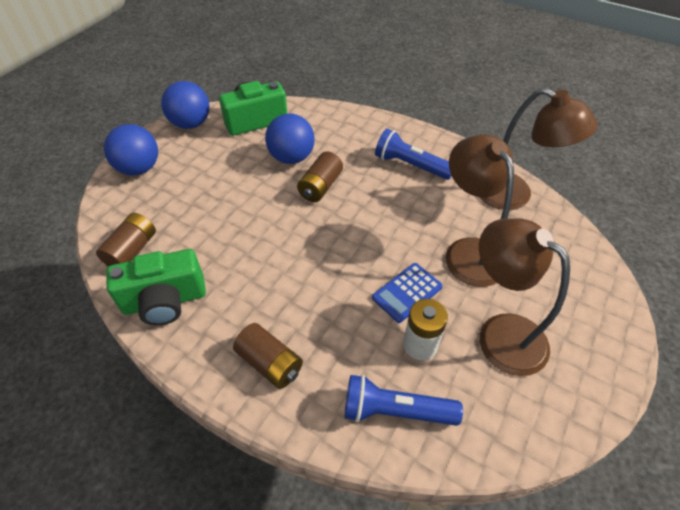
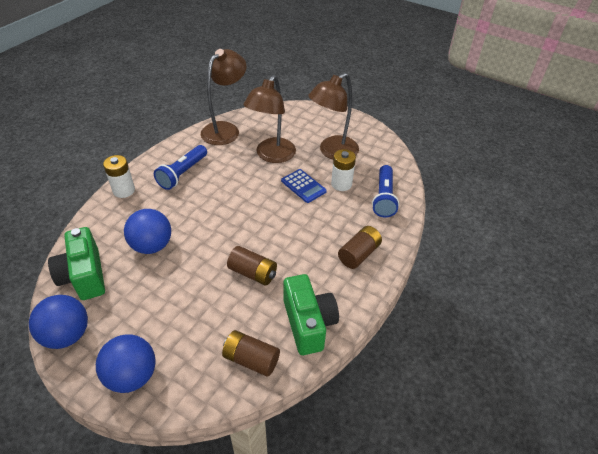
camera: 90 degrees left, 5 degrees down
(320, 186) = (195, 227): brown battery -> brown battery (253, 273)
(373, 124) = (124, 190): none -> white battery
(468, 251) = (272, 156): brown lamp -> brown lamp turned 45 degrees counterclockwise

